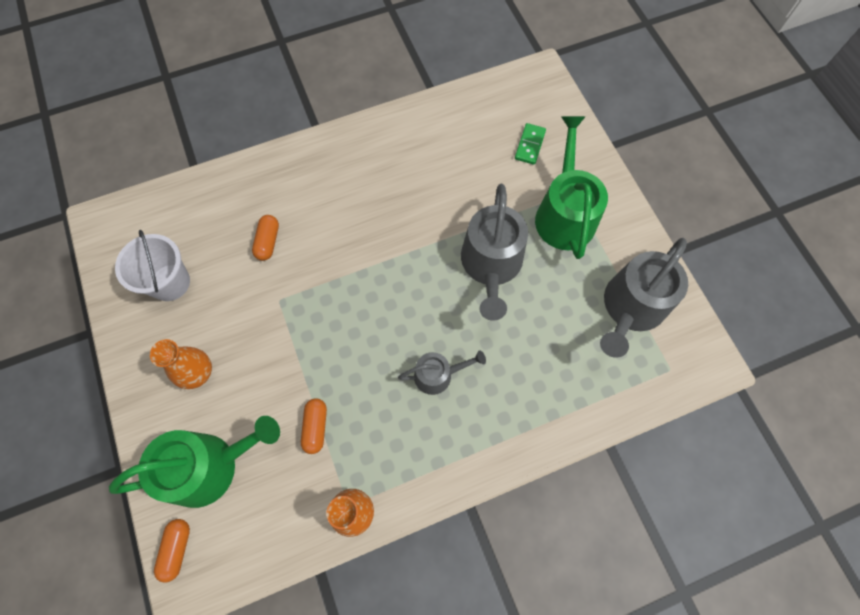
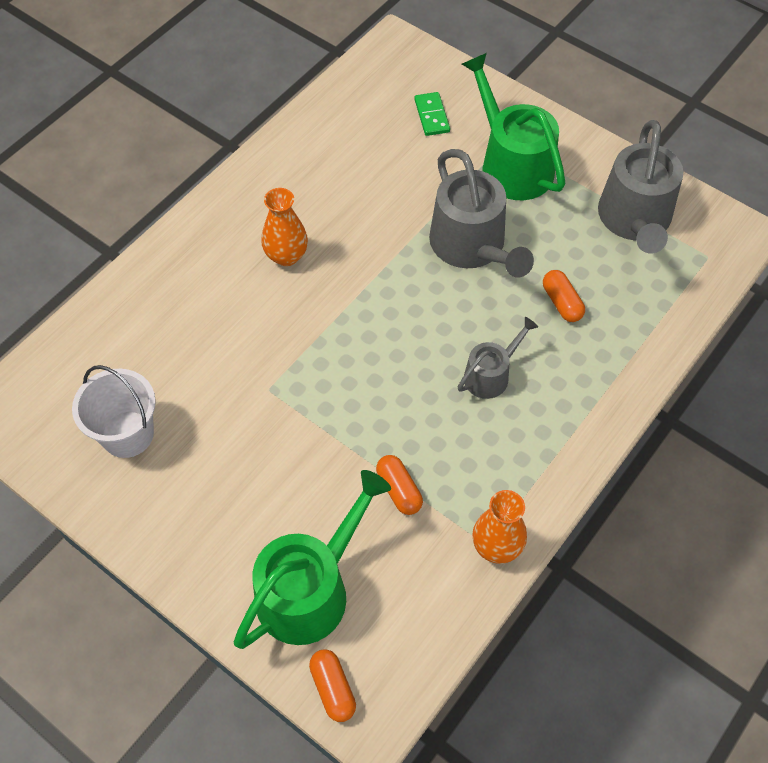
camera: 30 degrees left, 10 degrees down
(198, 373) = (229, 507): orange vase -> orange vase (286, 256)
(268, 242) = (213, 338): orange capsule -> orange capsule (561, 302)

